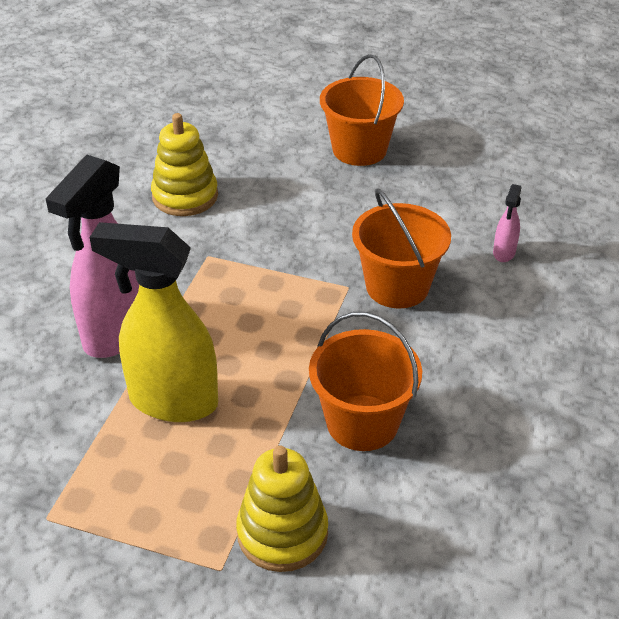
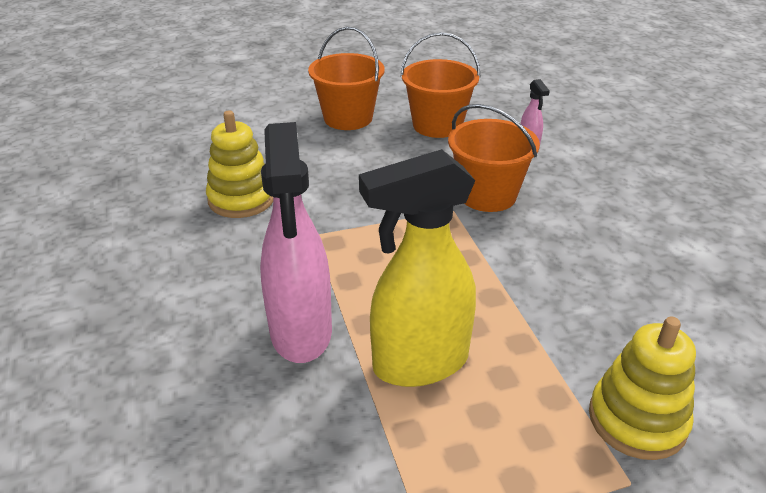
camera: 35 degrees left, 5 degrees down
(362, 423) = (584, 300): orange bucket -> orange bucket (437, 125)

